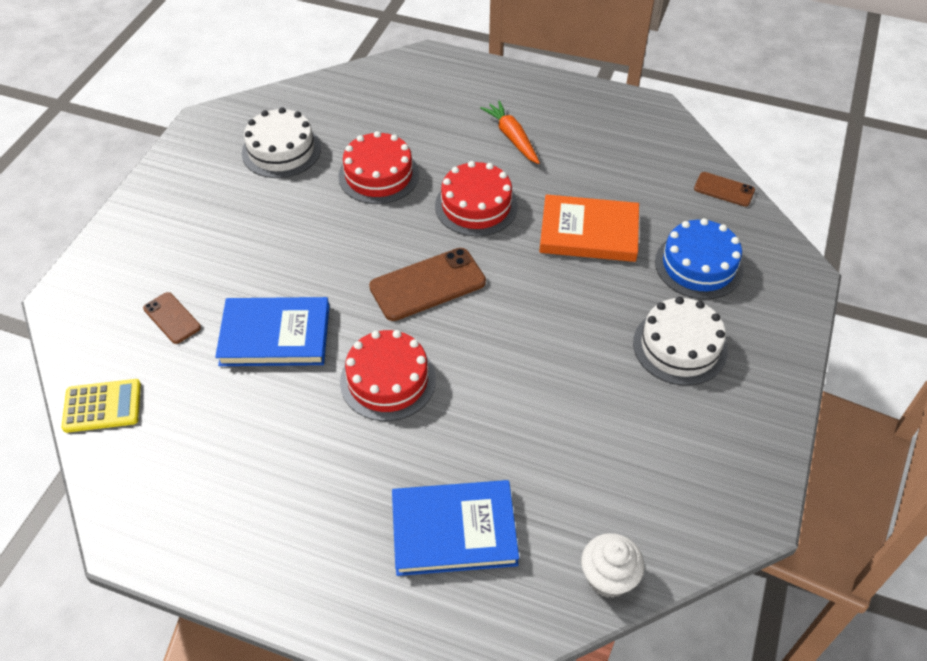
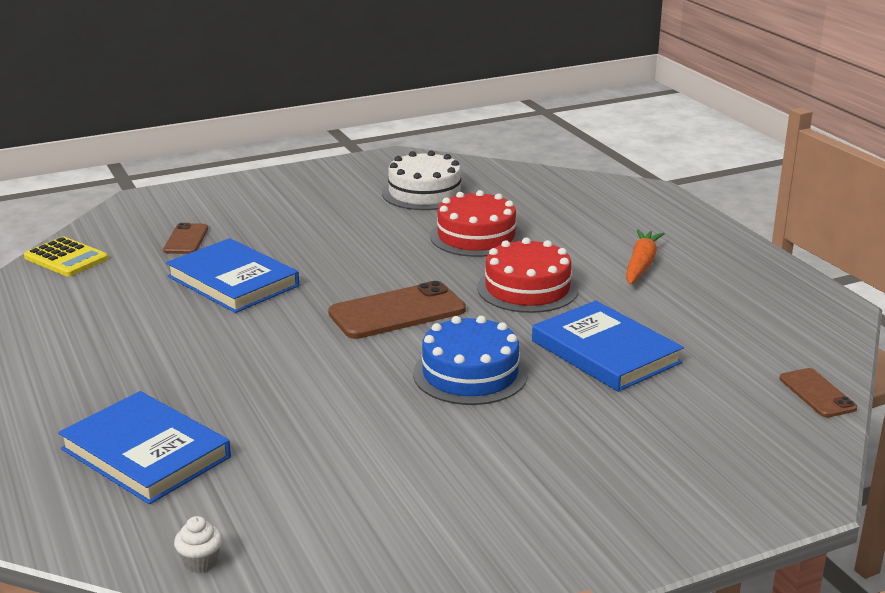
camera: 45 degrees right, 25 degrees down
(388, 380) = (263, 346): red cake -> none
(427, 284) = (397, 312): brown phone -> brown phone turned 45 degrees counterclockwise
(589, 232) = (605, 352): orange book -> blue book
(608, 578) = (200, 562): white cupcake -> white cupcake, size x0.59
(680, 346) = (556, 467): white cake -> none
(698, 265) = (684, 427): blue cake -> blue cake (470, 374)

